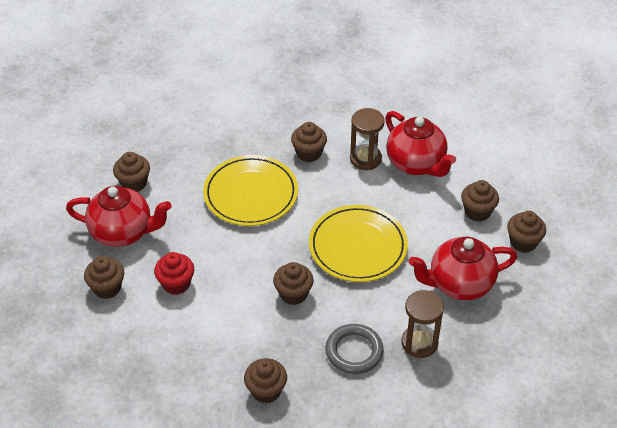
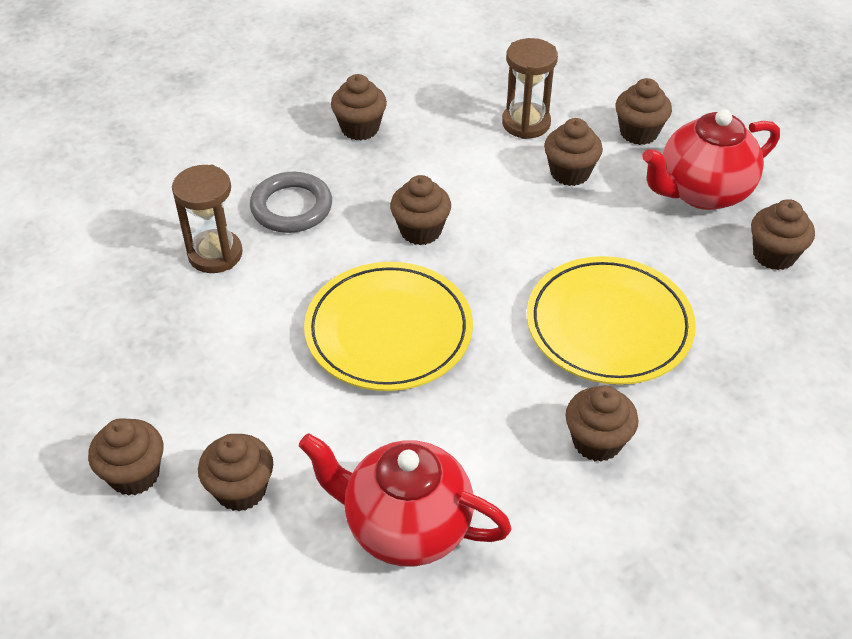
camera: 145 degrees right, 0 degrees up
(176, 284) = (570, 173): red cupcake -> brown cupcake
(365, 159) = (498, 485): brown hourglass -> brown hourglass (526, 123)
(459, 284) = (204, 354): red teapot -> none

